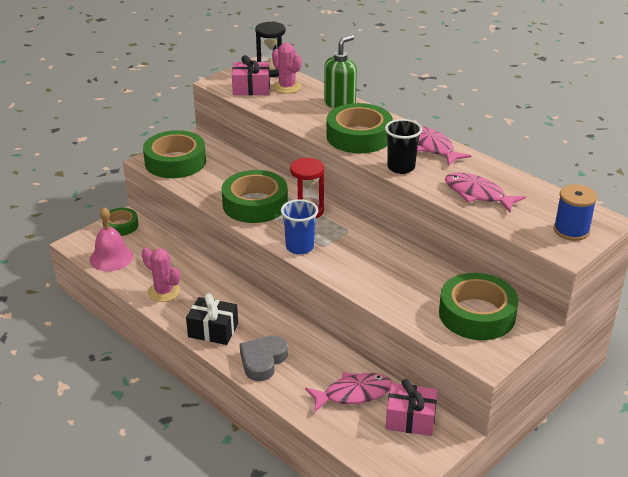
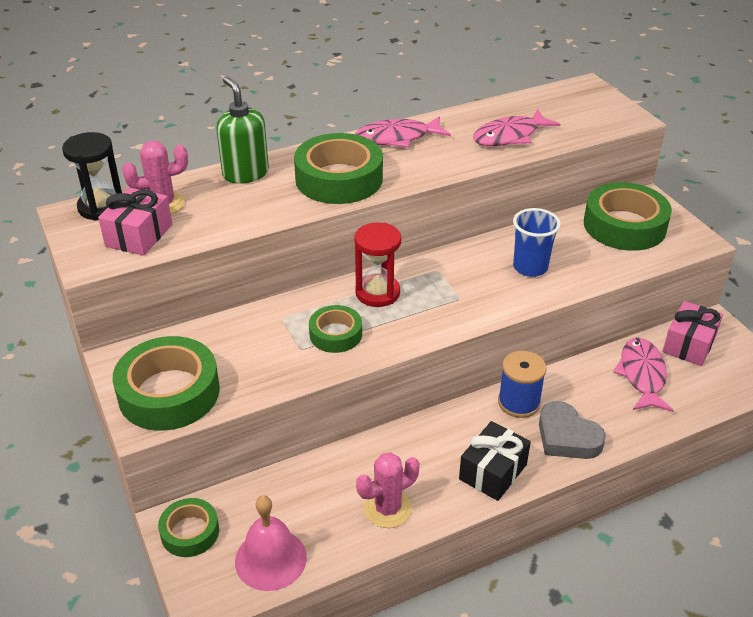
camera: 70 degrees left, 5 degrees up
(255, 204) = (335, 334): green tape -> green tape, size x0.56
(299, 247) = (454, 317): blue cup -> blue cup (530, 267)
(401, 167) = (429, 168): black cup -> none
(571, 230) = (597, 106): blue spool -> blue spool (519, 402)

